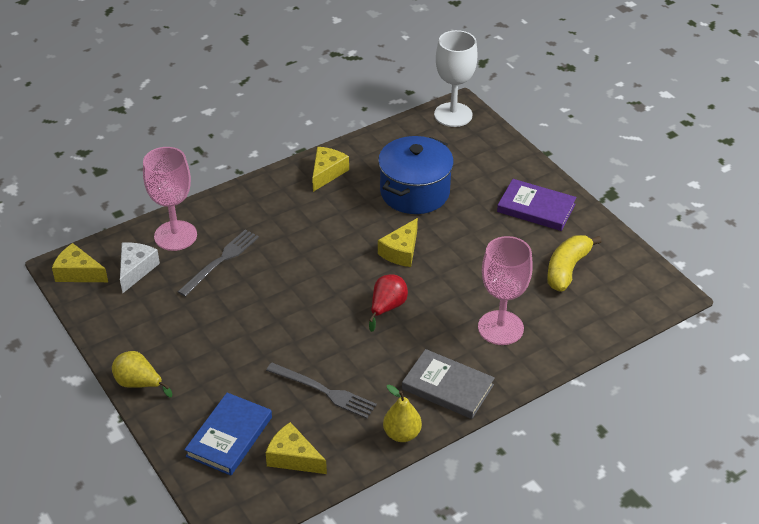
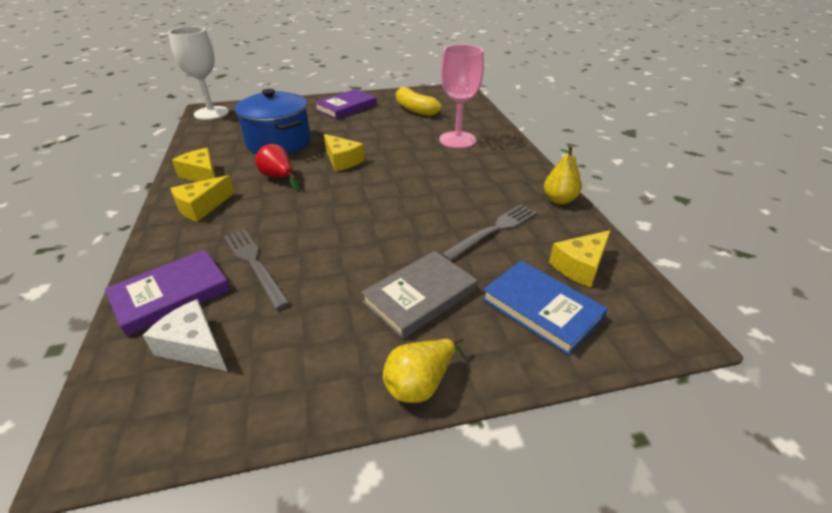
camera: 70 degrees left, 5 degrees down
(78, 273) = (130, 424): yellow cheese -> yellow cheese (202, 207)
(175, 236) = (171, 294): pink goblet -> purple book
(387, 307) = (404, 179): red pear -> red pear (279, 177)
(447, 387) = (511, 170): grey book -> grey book (420, 296)

